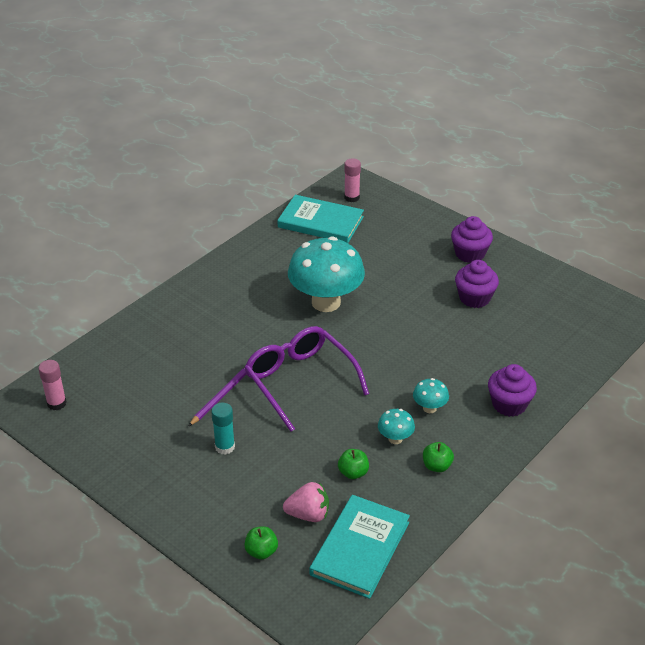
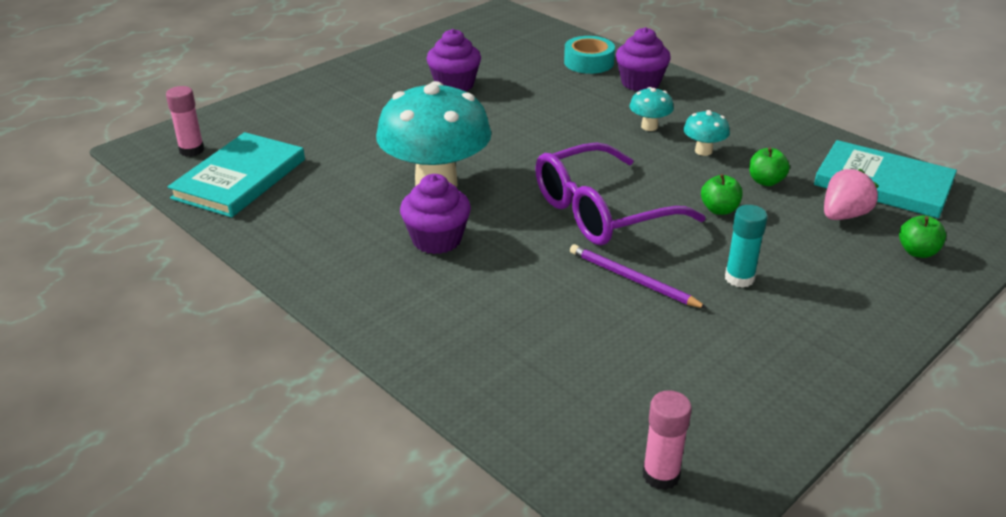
camera: 85 degrees left, 5 degrees down
(308, 514) = (843, 215): pink strawberry -> pink strawberry turned 45 degrees clockwise
(436, 466) = (743, 130): green apple -> green apple (719, 210)
(470, 254) = (366, 80): purple cupcake -> purple cupcake (436, 240)
(541, 372) = (588, 62): none -> turquoise tape

